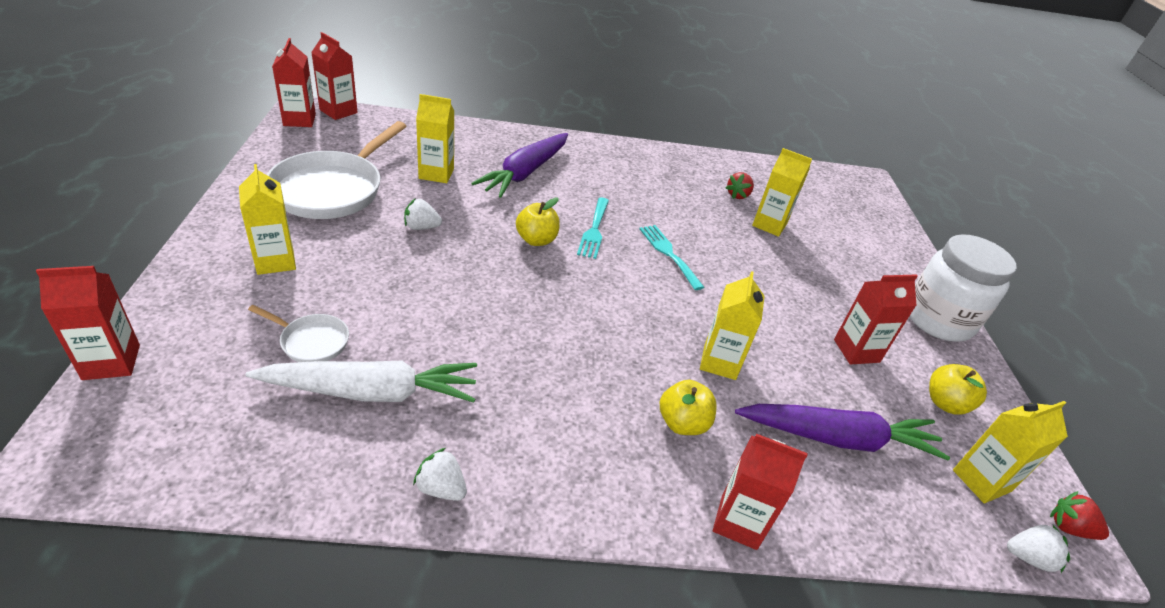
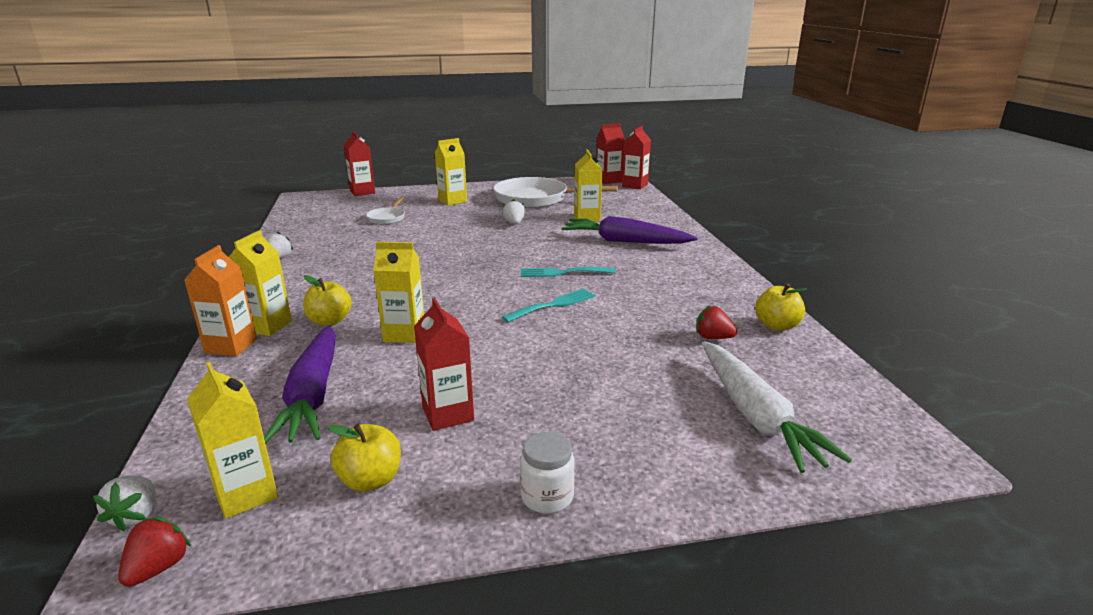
camera: 85 degrees right, 15 degrees down
(372, 392) = (350, 235): white carrot -> white carrot (756, 416)
(536, 240) = (529, 255): yellow apple -> yellow apple (777, 326)
(739, 522) = (231, 346): red carton -> orange carton
(769, 225) = (667, 359): yellow carton -> yellow carton (267, 326)
(938, 320) = (547, 497): white jar -> white jar, size x0.48

